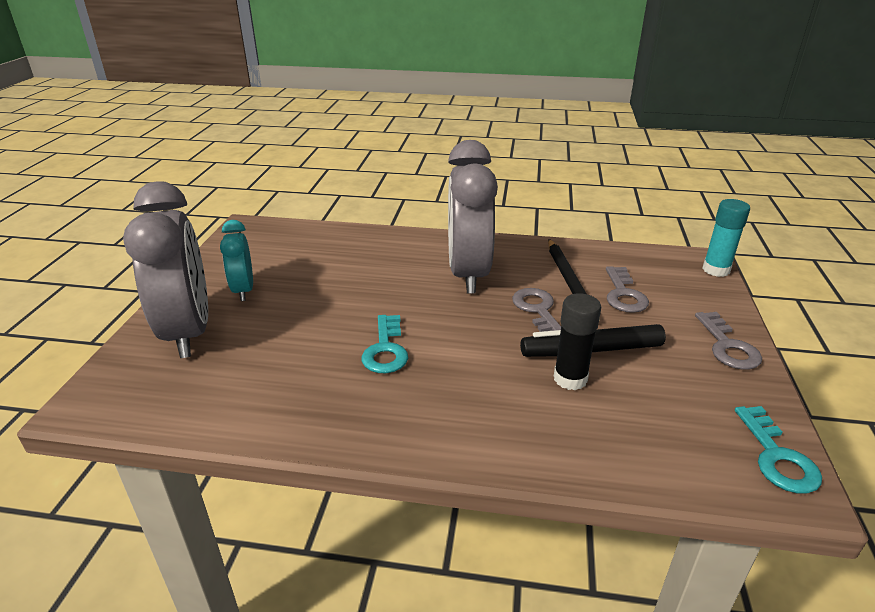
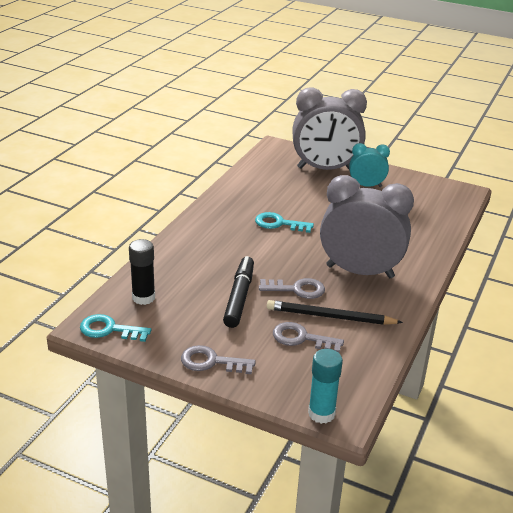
camera: 105 degrees right, 0 degrees up
(570, 379) = (217, 280): black glue stick -> black glue stick (143, 297)

